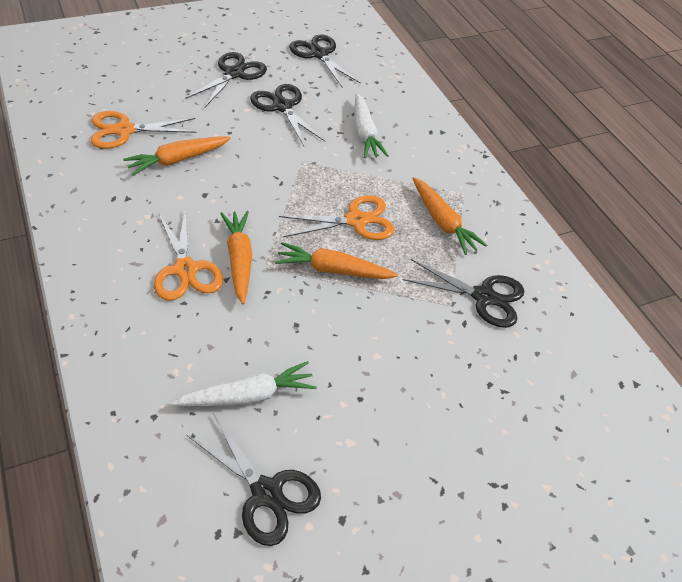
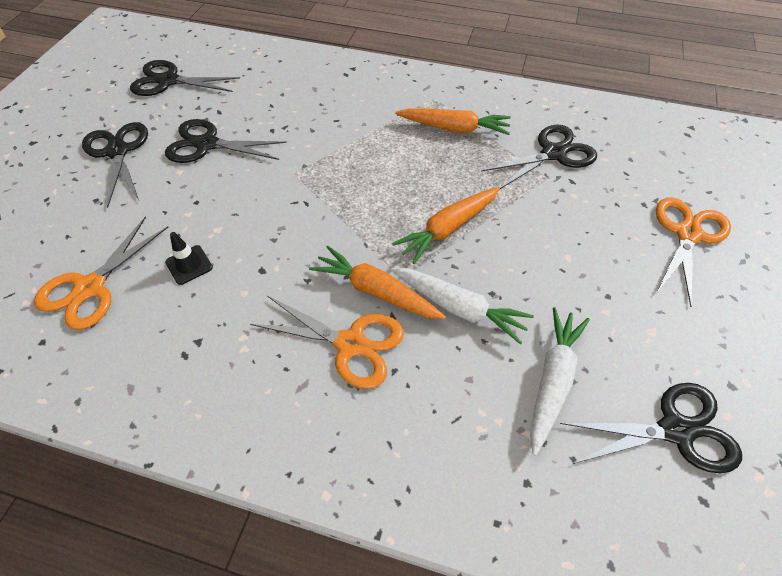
camera: 45 degrees left, 5 degrees up
(178, 160) = (189, 265): orange carrot -> black traffic cone
(356, 220) = (403, 179): orange scissors -> orange scissors (687, 234)
(365, 133) = (304, 112): white carrot -> white carrot (459, 308)

